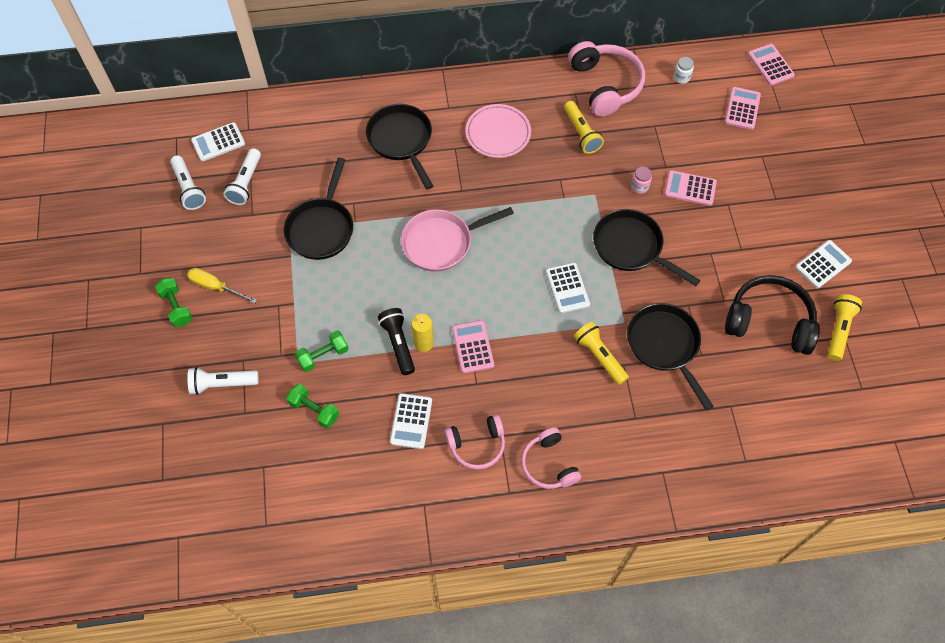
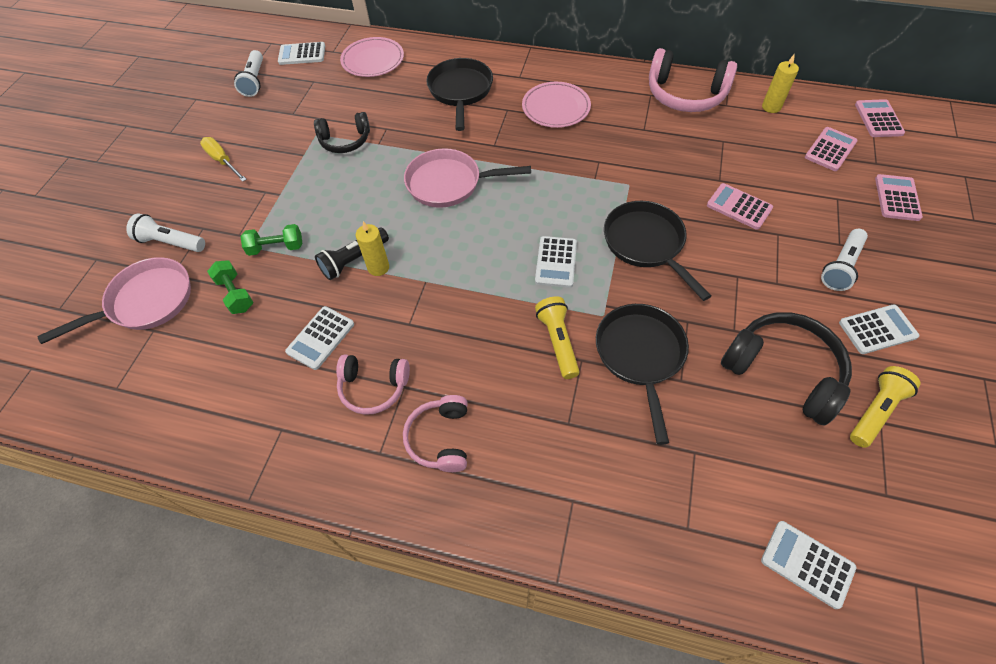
camera: 25 degrees right, 5 degrees down
(176, 307) = (179, 167): green dumbbell -> none
(239, 445) = (146, 302): none -> pink pan
(246, 183) = (303, 89): white flashlight -> white flashlight (840, 267)
(296, 129) = (373, 60): none -> pink plate
(321, 228) = (345, 140): black pan -> black headphones
(398, 344) = (353, 260): black flashlight -> black flashlight turned 135 degrees counterclockwise
(472, 347) = (425, 287): pink calculator -> pink calculator (897, 198)
(581, 133) = (640, 128): yellow flashlight -> none
(605, 85) = (685, 95): pink headphones -> pink headphones turned 105 degrees clockwise
(639, 186) = (682, 190): pink jar -> none
(681, 77) = (771, 107): white jar -> yellow candle
(827, 454) = (807, 564): none -> white calculator

